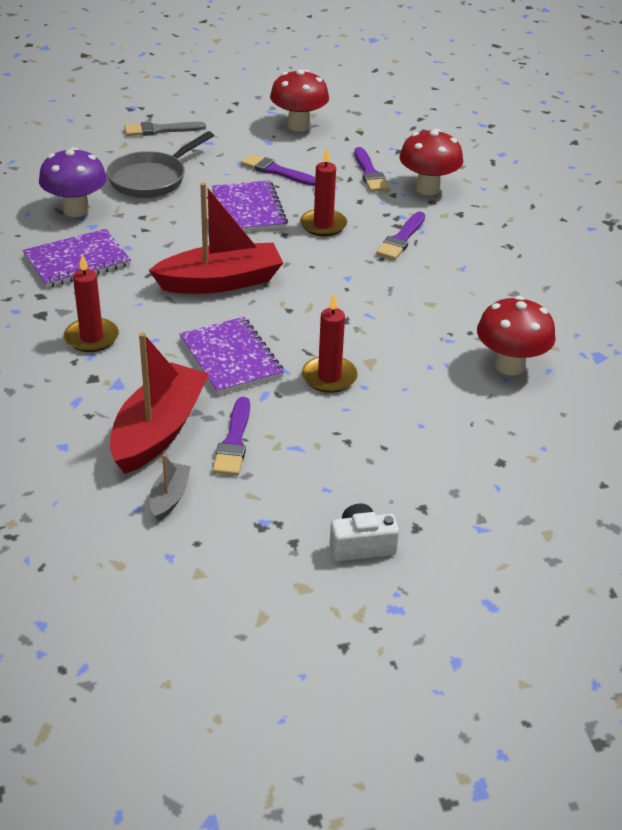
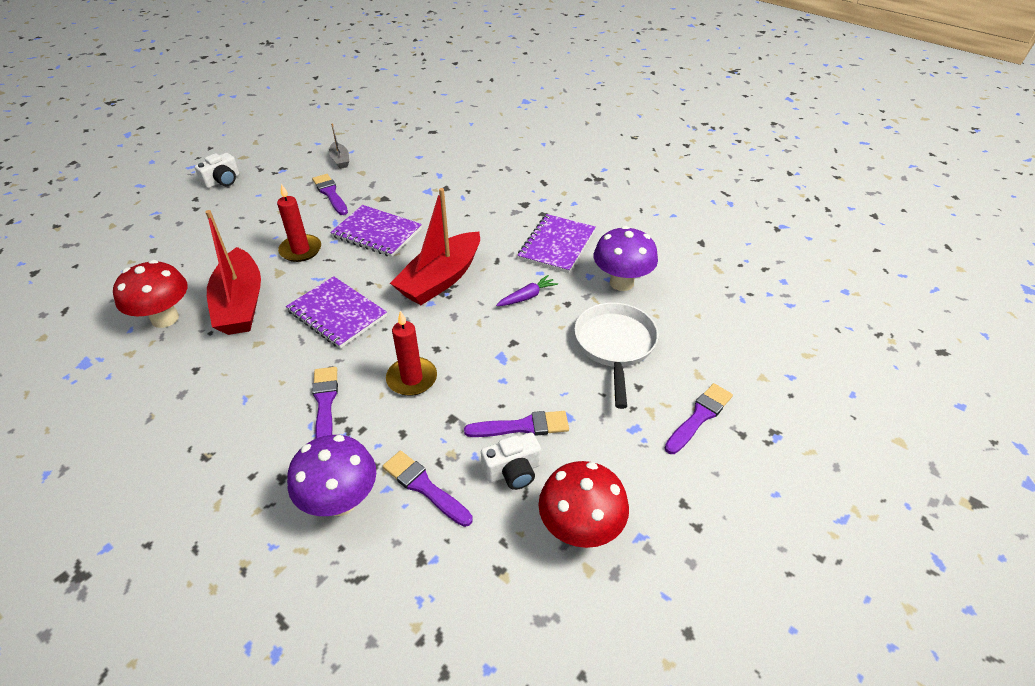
camera: 145 degrees right, 5 degrees up
(91, 338) = (476, 206): red candle -> none
(151, 179) = (615, 346): grey pan -> white pan
(159, 430) = (377, 181): red boat -> red boat (240, 304)
(160, 130) = (699, 417): grey brush -> purple brush
(166, 235) = (527, 296): none -> purple carrot
(248, 209) = (494, 359): purple notebook -> purple notebook (337, 313)
(307, 157) = (513, 471): none -> white camera
(428, 188) = (341, 501): red mushroom -> purple mushroom

